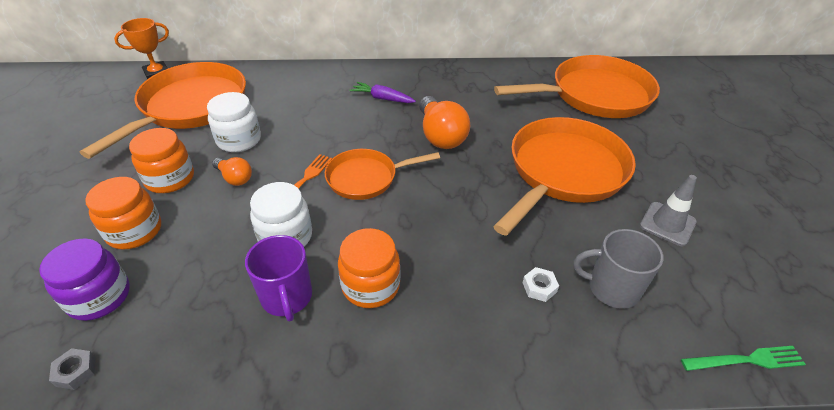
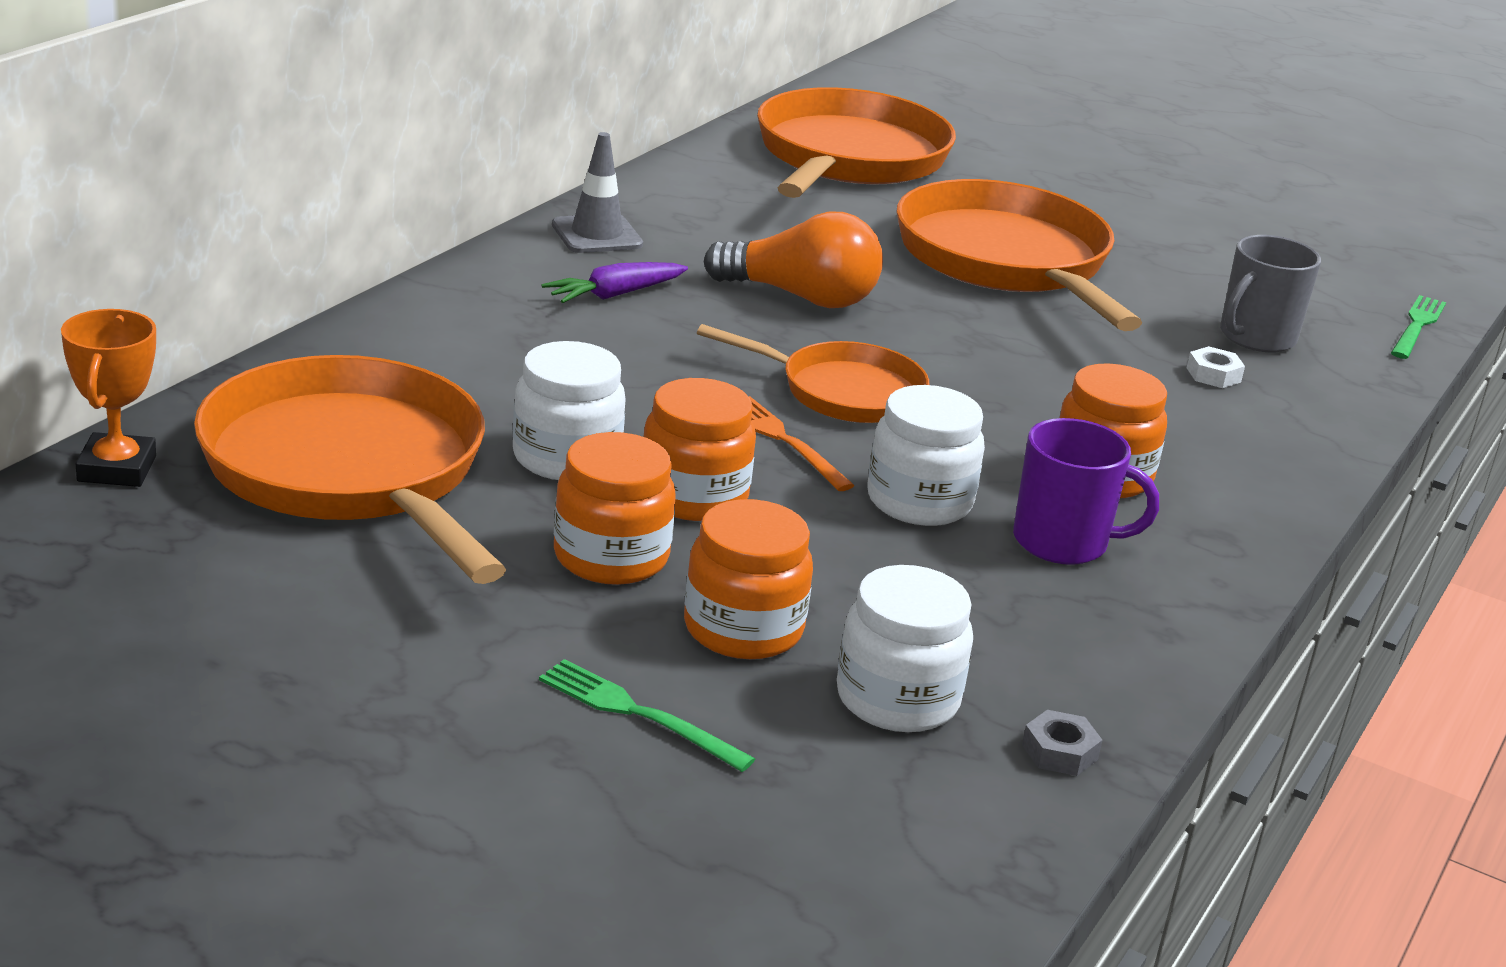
camera: 60 degrees left, 15 degrees down
(53, 231) = (638, 714): none -> green fork
(99, 297) = (897, 699): purple jar -> white jar
(234, 178) = (693, 497): orange light bulb -> orange jar
(366, 178) = (842, 391): orange pan -> orange pan turned 90 degrees counterclockwise
(667, 224) = (1181, 257): grey traffic cone -> grey traffic cone (597, 235)

